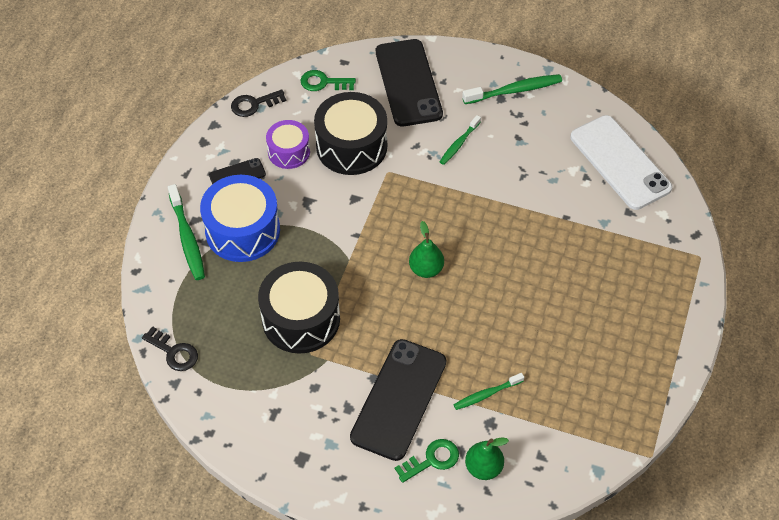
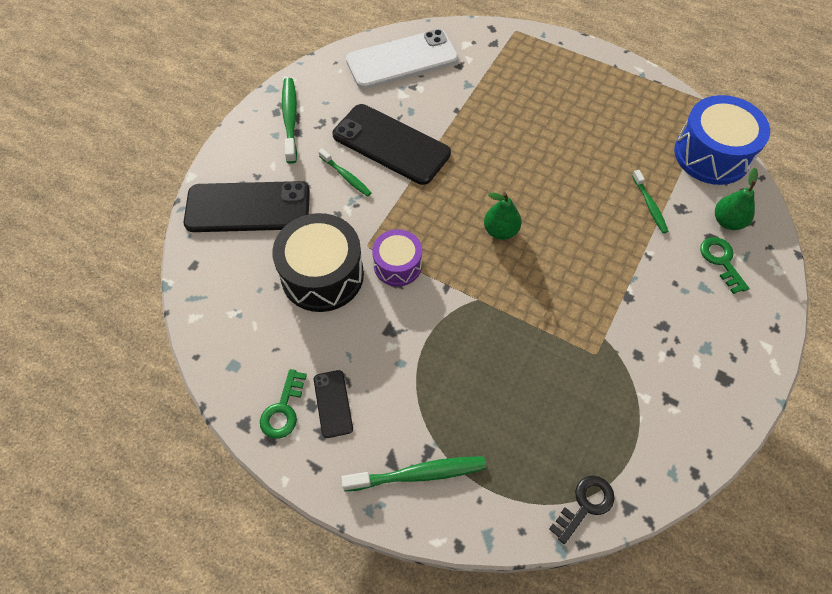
camera: 80 degrees left, 5 degrees up
(242, 230) = (419, 406): blue drum -> blue drum (712, 154)
(254, 104) = (226, 372): black key -> none
(289, 152) = (312, 341): purple drum -> purple drum (397, 265)
(301, 319) = (550, 357): black drum -> none
(323, 82) = (217, 291): green key -> green key (283, 410)
(398, 399) = (654, 279): black phone -> black phone (391, 144)

